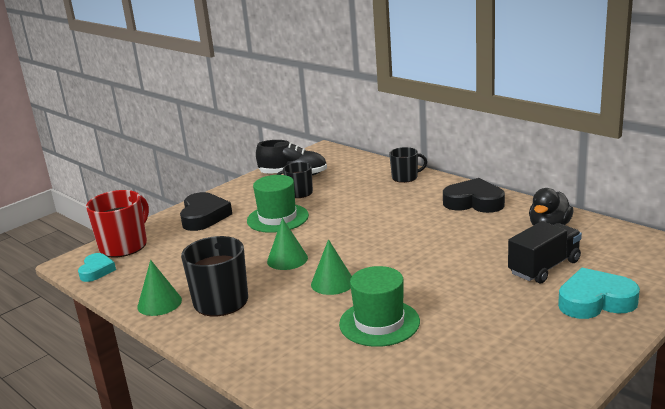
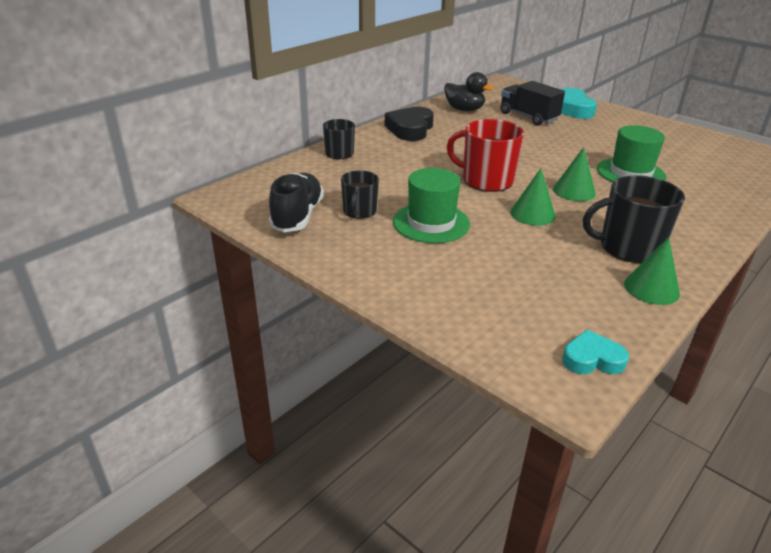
camera: 95 degrees left, 10 degrees up
(124, 245) = (511, 344): red mug -> red mug (486, 180)
(204, 216) = (418, 278): black heart -> none

